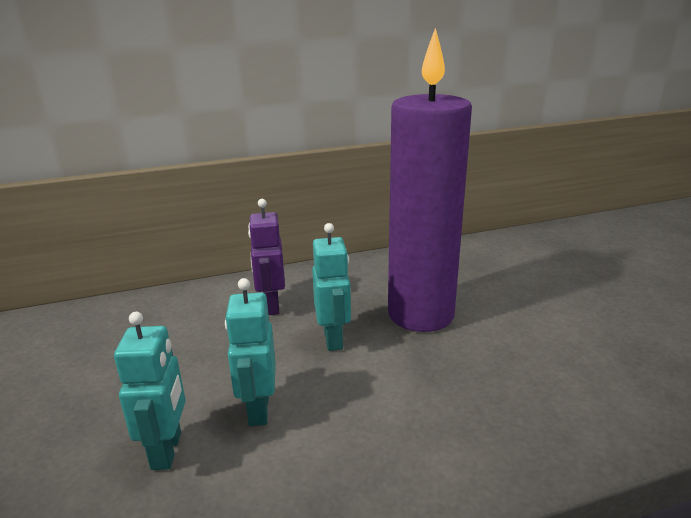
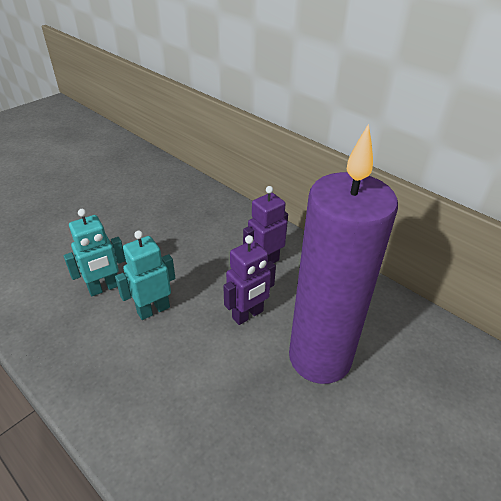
camera: 60 degrees right, 15 degrees up
(333, 339) = (248, 315): turquoise robot -> purple robot

